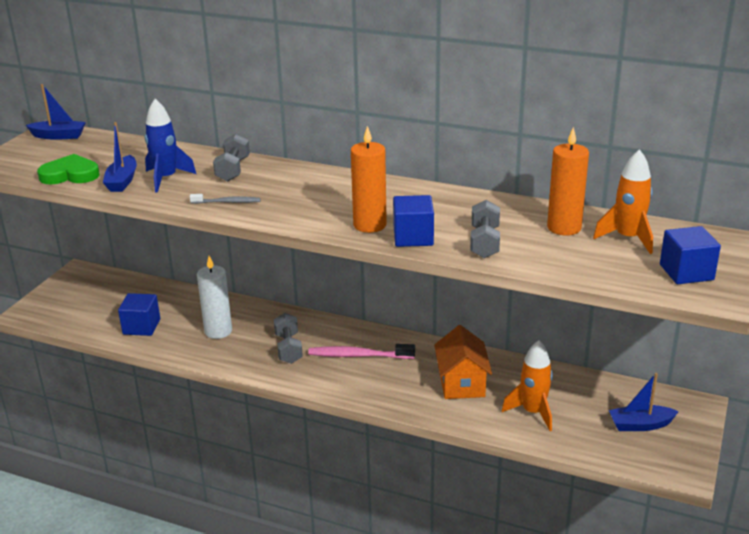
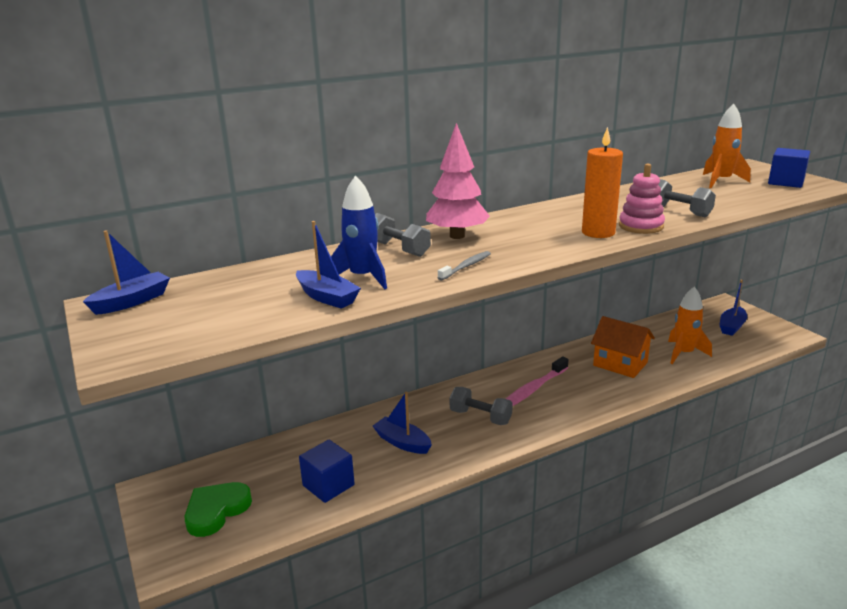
camera: 50 degrees left, 5 degrees down
(70, 175) = (253, 318): green heart -> green heart (216, 511)
(218, 331) = (402, 442): white candle -> blue boat
(287, 178) = (457, 236): none -> pink tree
(413, 237) = (641, 226): blue cube -> pink stacking toy
(564, 228) = (683, 189): orange candle -> none

